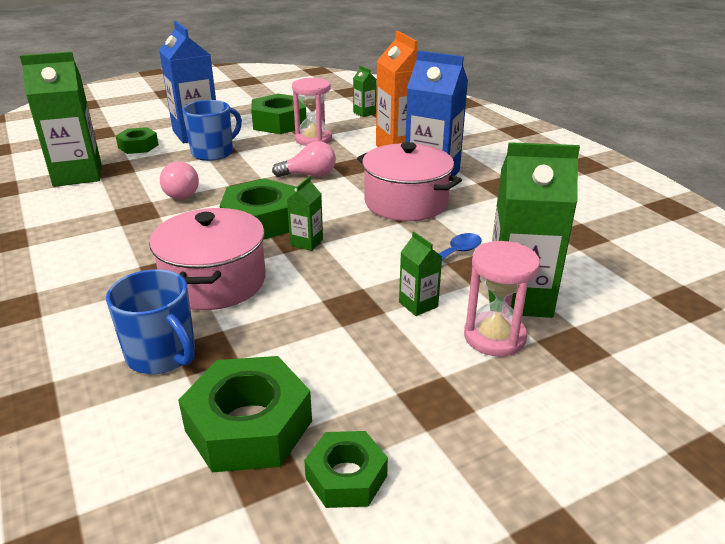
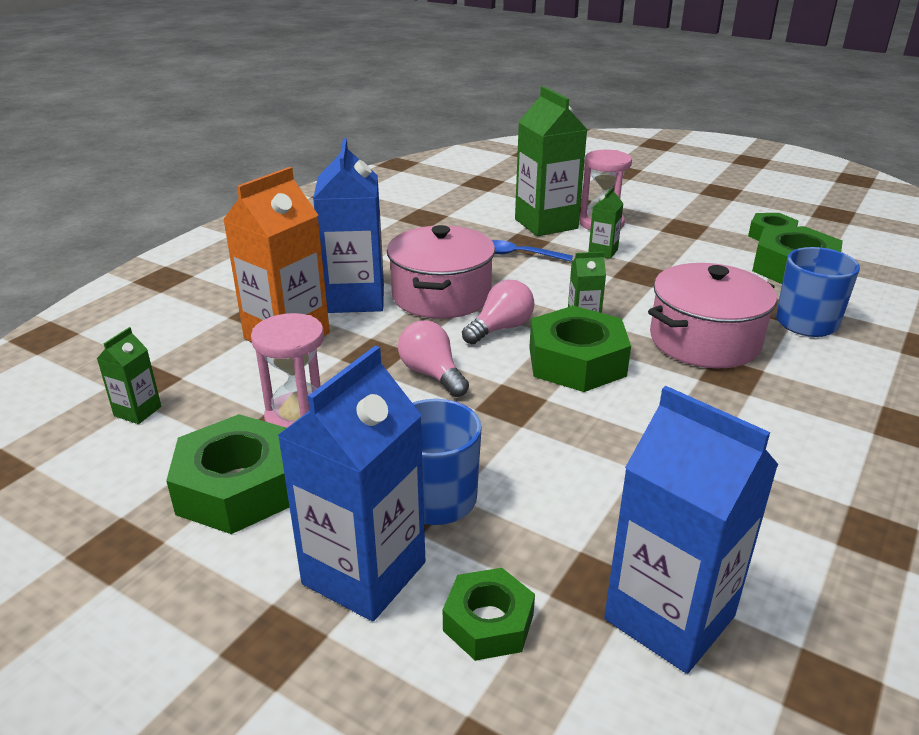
camera: 120 degrees left, 0 degrees up
(78, 175) = (669, 617): green carton -> blue carton
(182, 193) = (587, 454): pink light bulb -> pink light bulb (500, 328)

